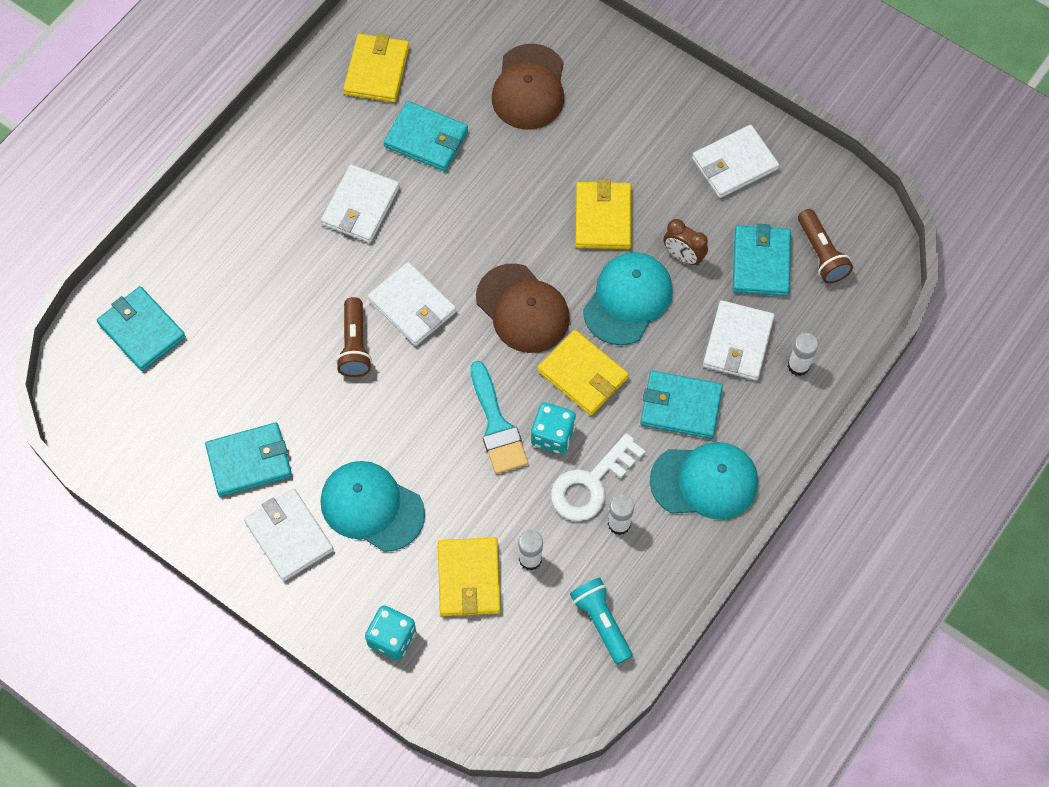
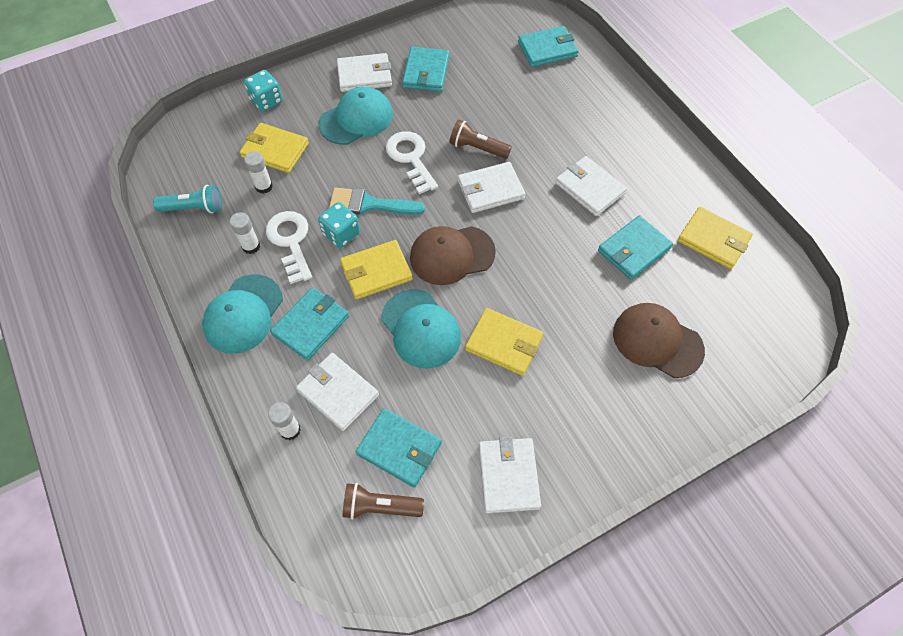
camera: 115 degrees right, 5 degrees down
(406, 412) = (411, 158): none -> white key
(683, 256) = (438, 388): brown clock -> none

